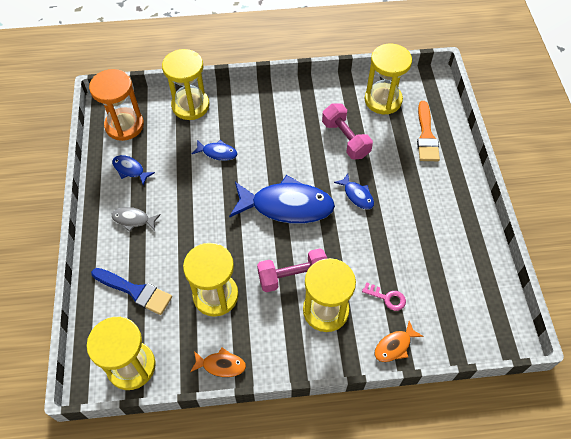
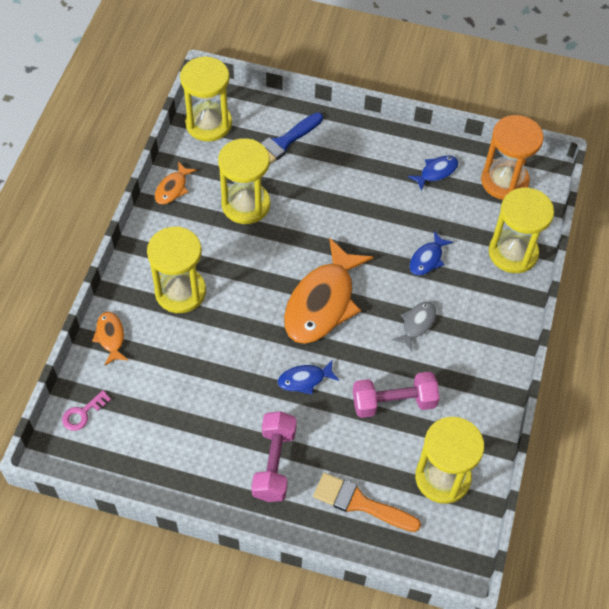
camera: 110 degrees right, 0 degrees up
(133, 220) = (368, 160): grey fish -> grey fish (417, 324)
(287, 206) = (322, 302): blue fish -> orange fish
(293, 277) = (232, 277): pink dumbbell -> pink dumbbell (274, 463)
(387, 298) = (164, 353): pink key -> pink key (83, 413)

